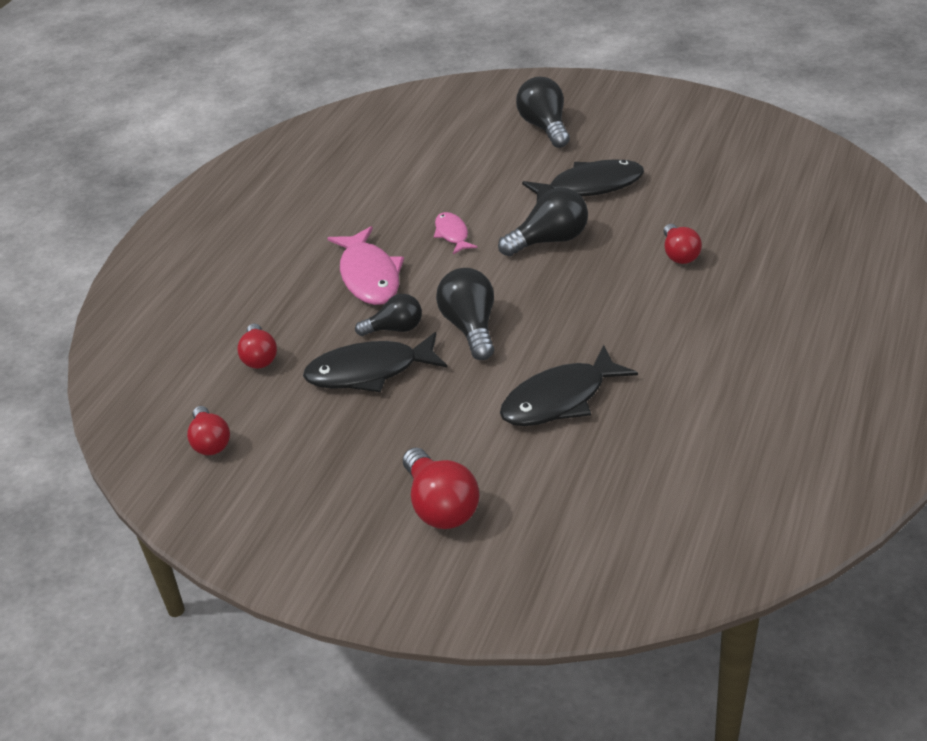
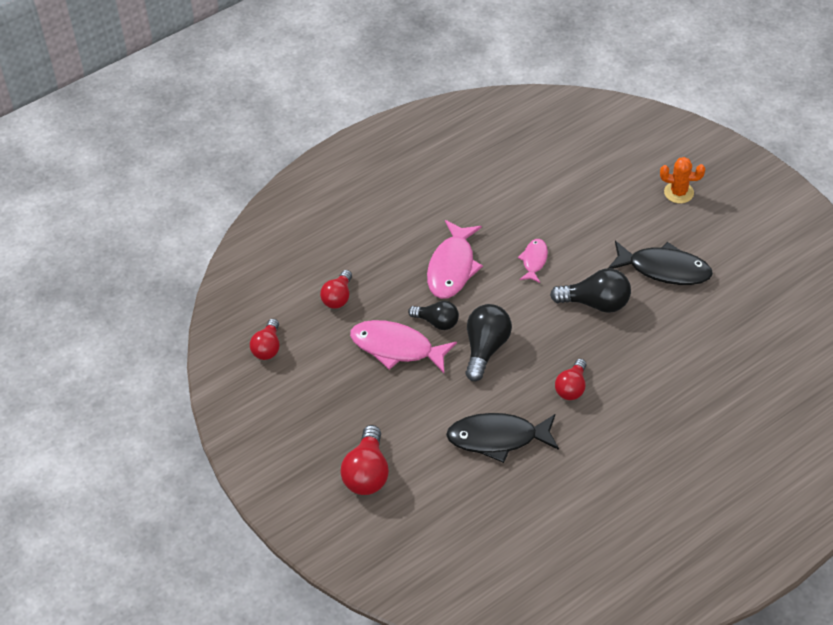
camera: 30 degrees right, 10 degrees up
(369, 371) = (396, 348): black fish -> pink fish
(545, 127) = (678, 192): black light bulb -> orange cactus
(679, 254) = (675, 366): red light bulb -> red light bulb (571, 387)

